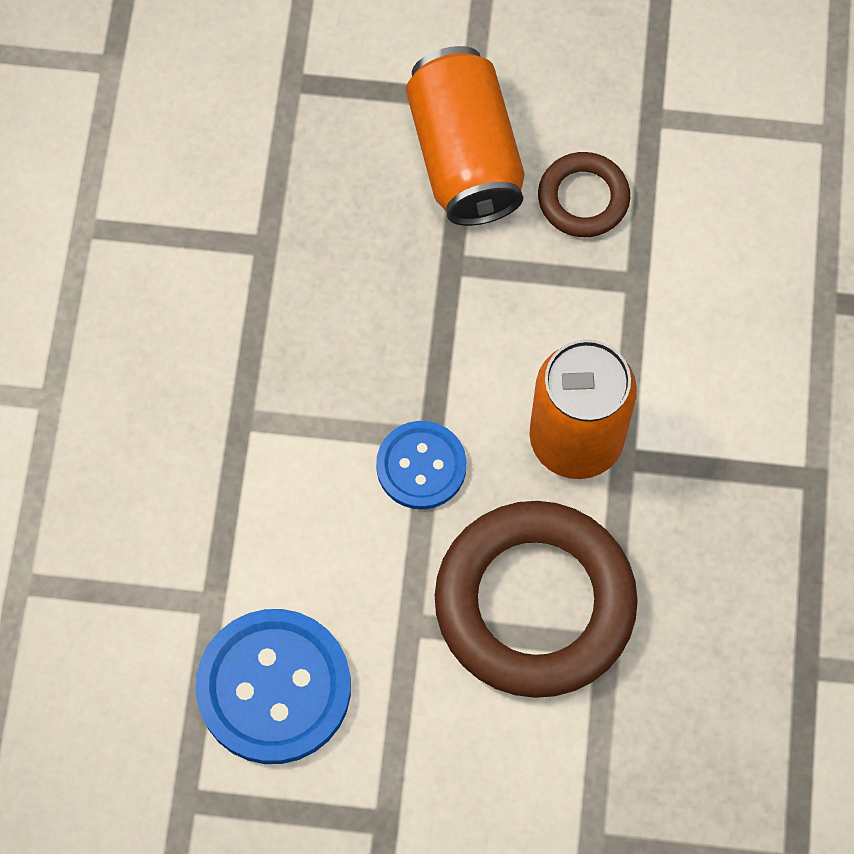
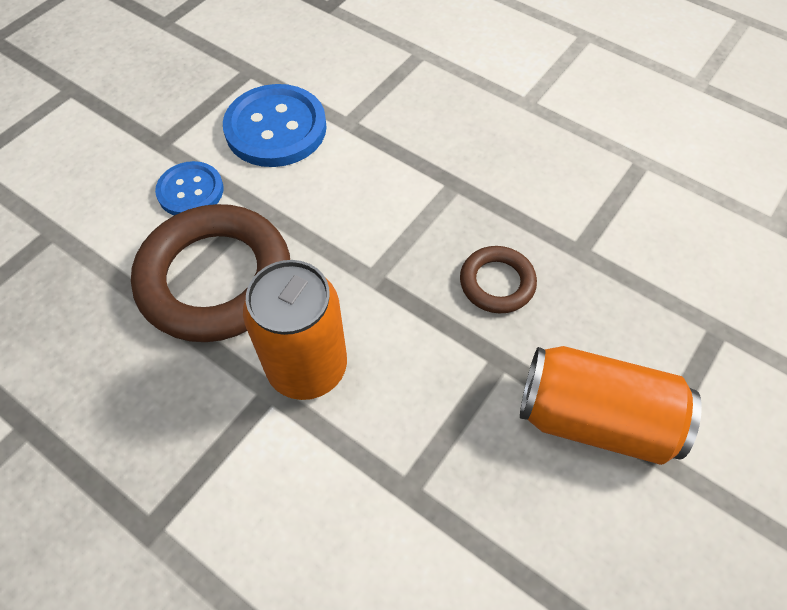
camera: 120 degrees right, 10 degrees down
(421, 466) = (356, 262): blue button -> blue button (190, 191)
(583, 198) = (508, 492): brown ring -> brown ring (497, 283)

